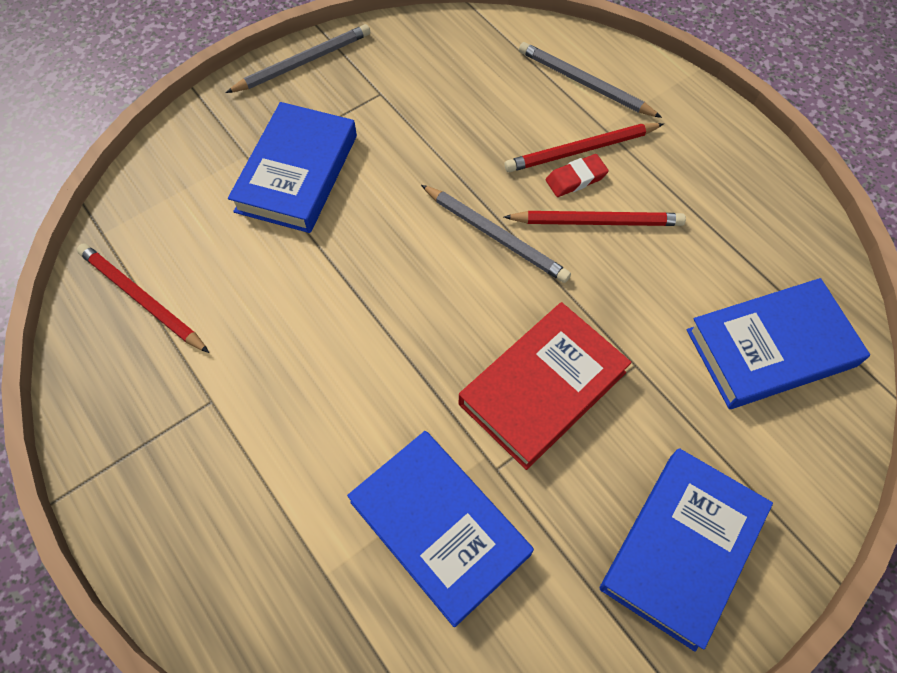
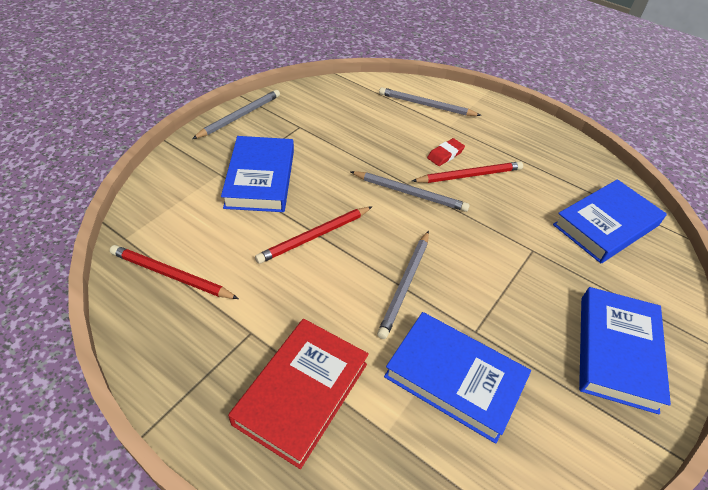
camera: 20 degrees left, 15 degrees down
(430, 379) = (405, 285): none -> grey pencil
(542, 388) = (481, 275): red book -> red book (301, 393)
(581, 150) = (441, 139): red pencil -> red pencil (315, 236)

